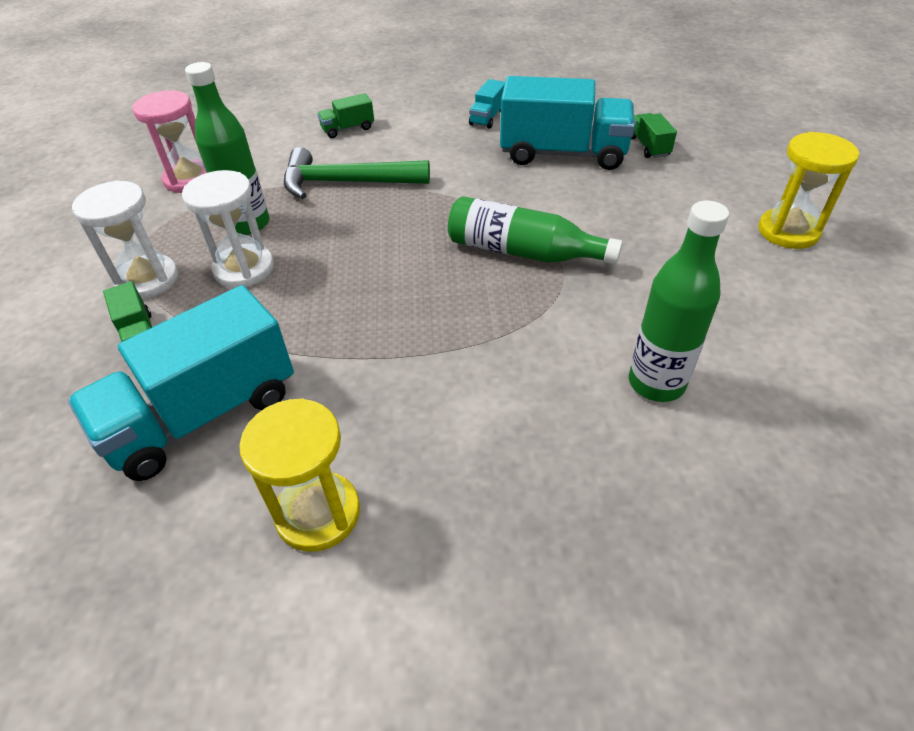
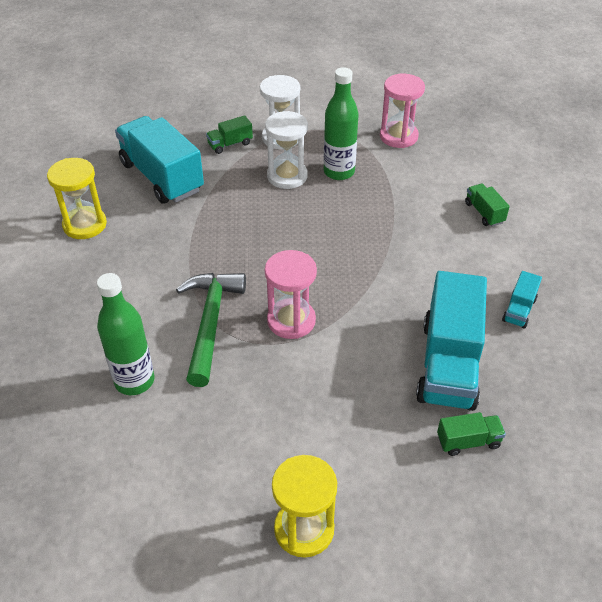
camera: 90 degrees right, 0 degrees up
(346, 182) = (394, 217): green hammer -> green hammer (210, 323)
(487, 117) = (519, 310): turquoise truck -> turquoise truck turned 90 degrees counterclockwise
(523, 252) = (291, 320): green bottle -> pink hourglass

